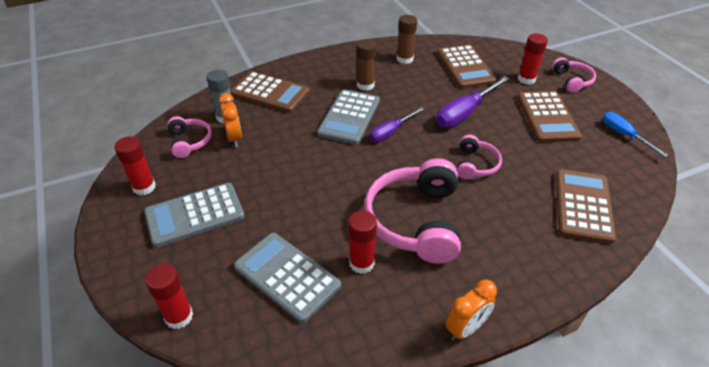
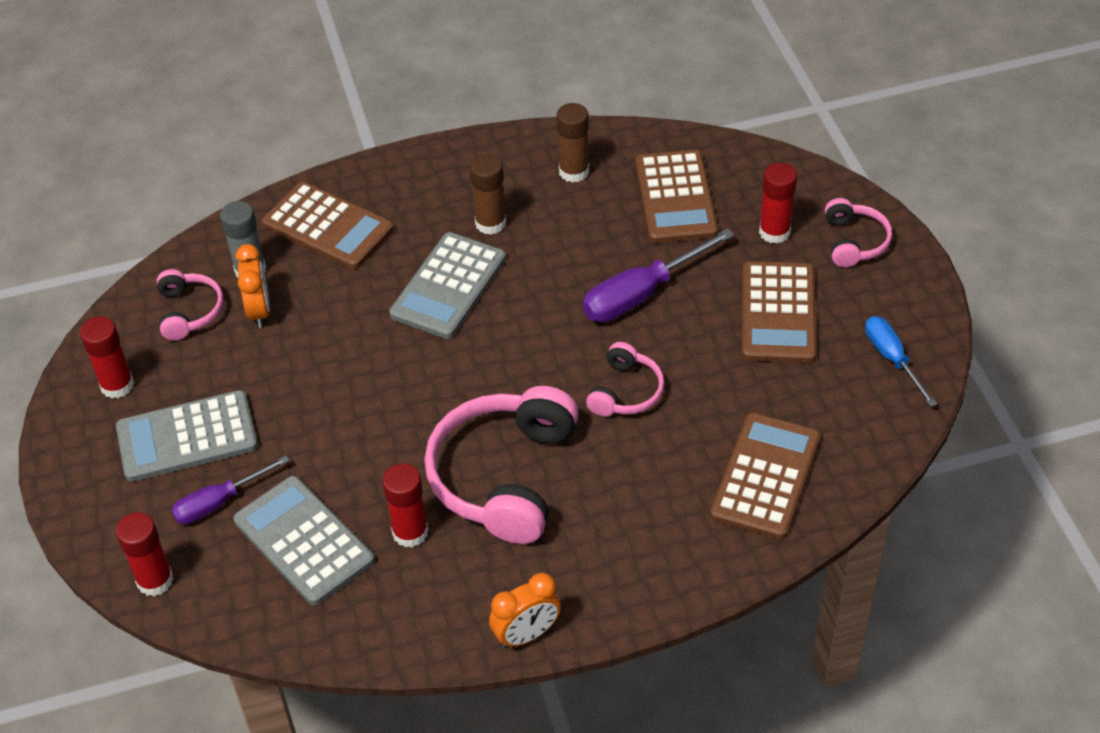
camera: 10 degrees right, 5 degrees up
(391, 132) = (509, 320): purple screwdriver -> purple screwdriver (219, 502)

